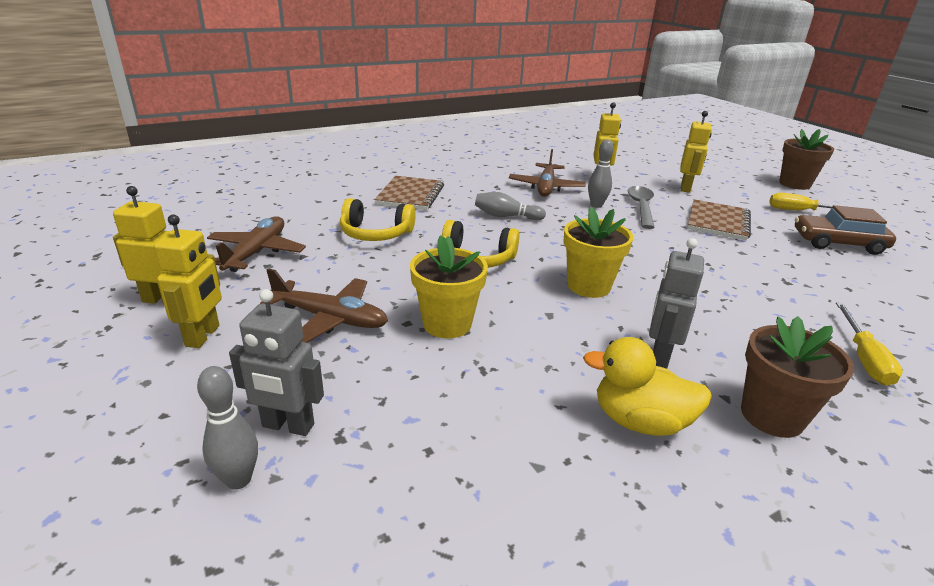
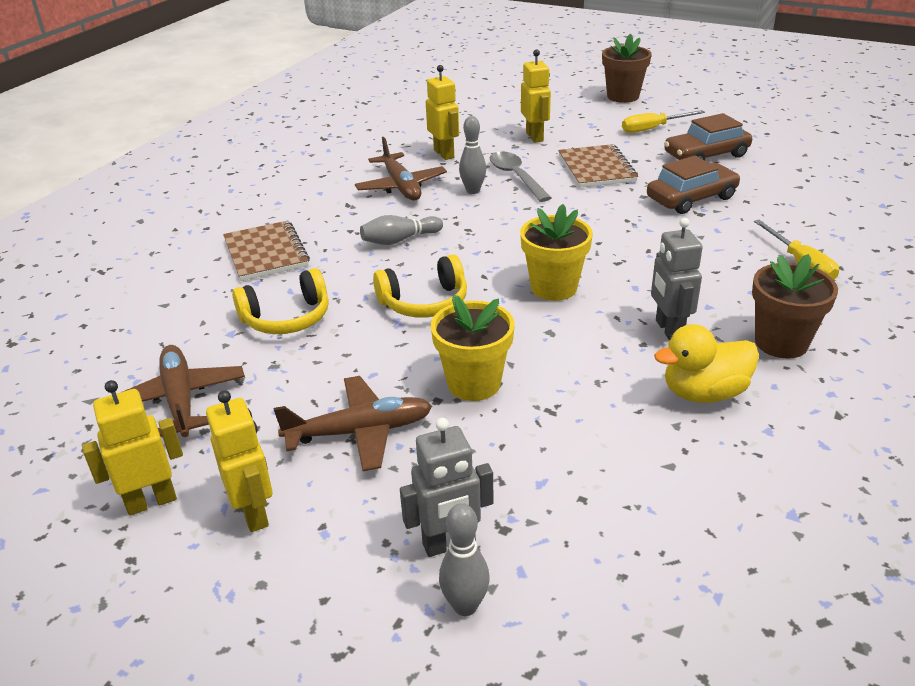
camera: 30 degrees left, 5 degrees up
(789, 268) = (691, 198): none -> brown car

